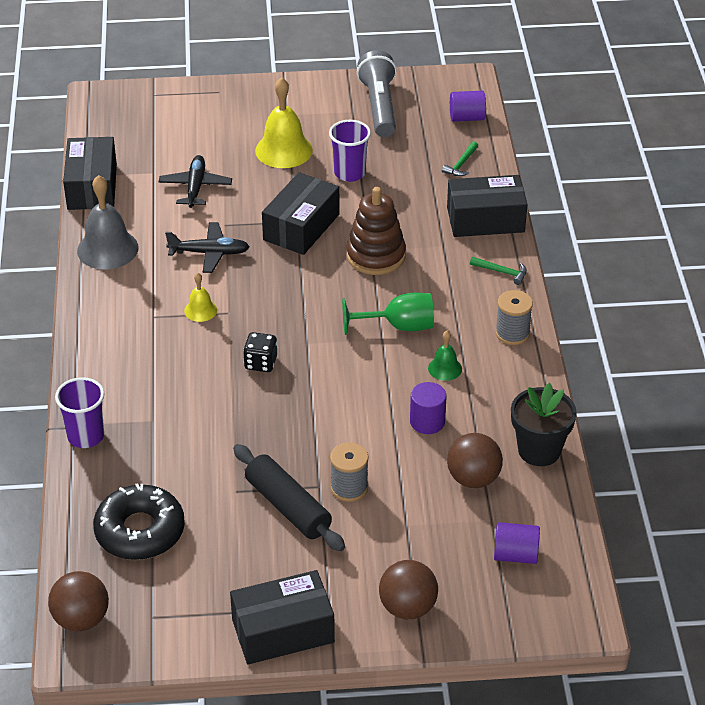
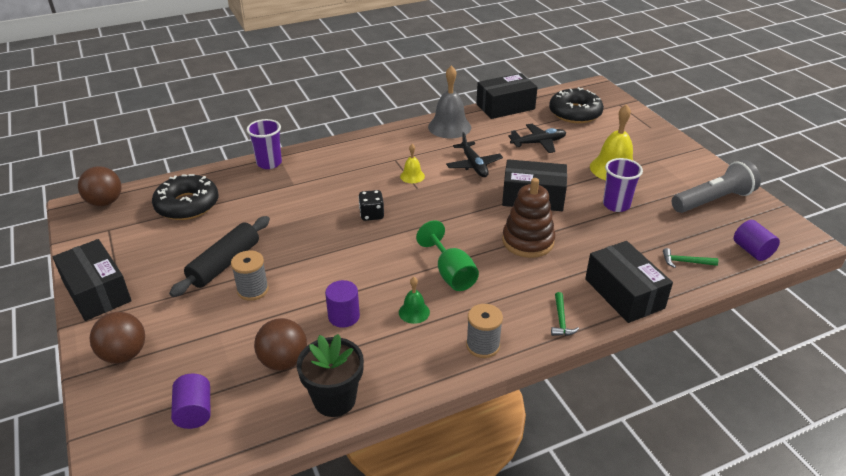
camera: 70 degrees right, 5 degrees down
(148, 136) = (575, 113): none -> black donut

